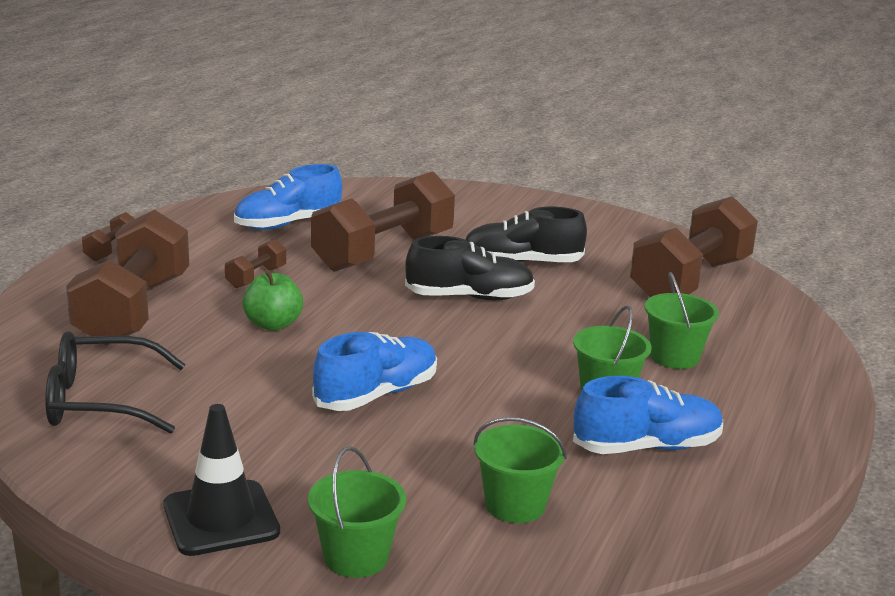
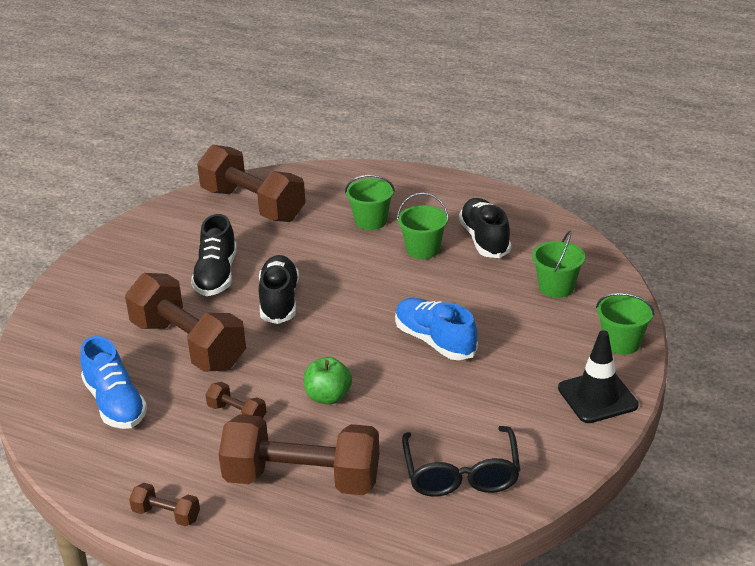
camera: 85 degrees left, 10 degrees up
(646, 447) = (484, 240): blue shoe -> black shoe

